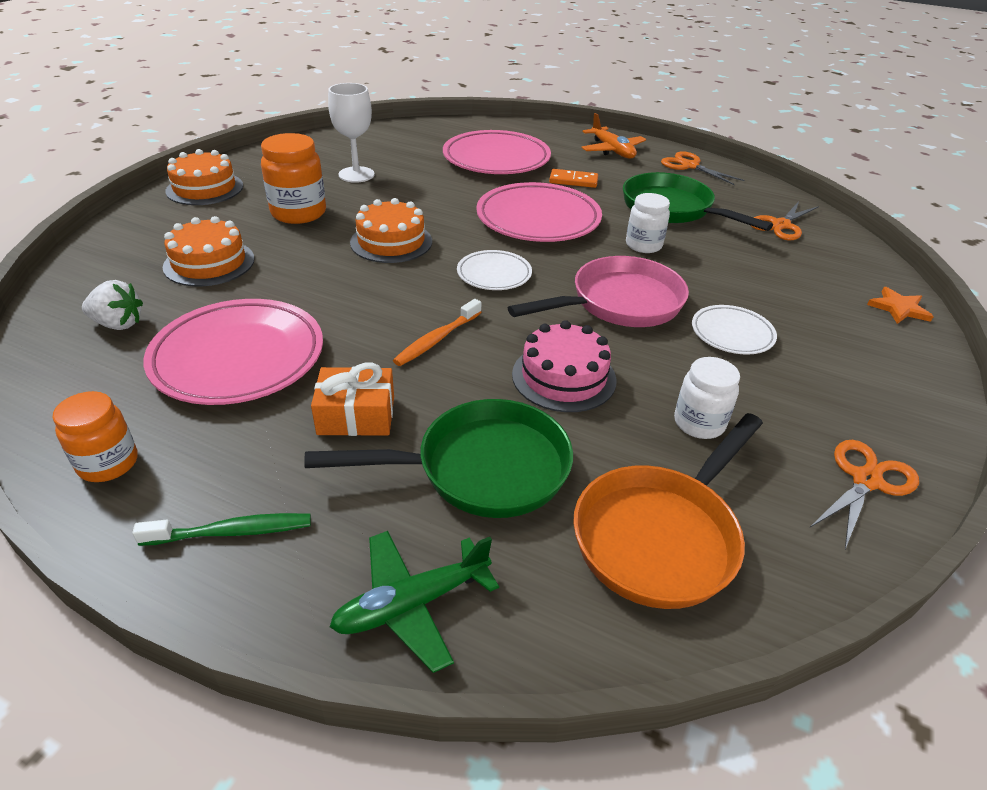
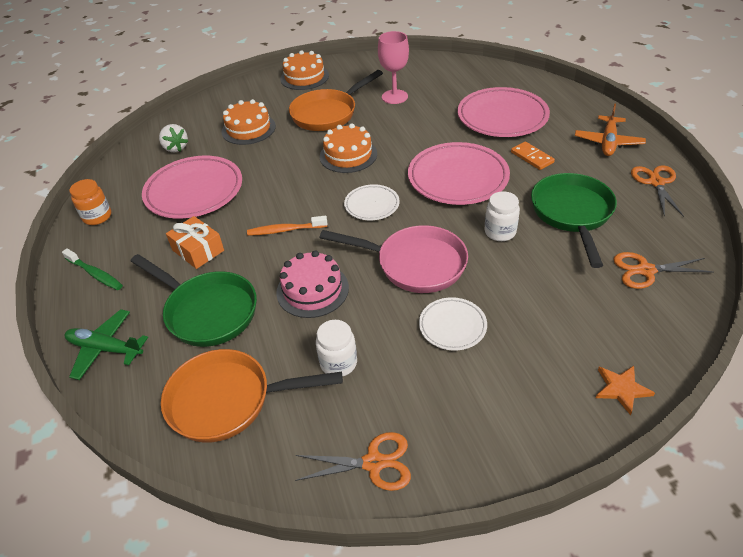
camera: 50 degrees right, 5 degrees up
(298, 213) = (328, 113): orange jar -> orange pan
(356, 175) = (394, 97): white goblet -> pink goblet

